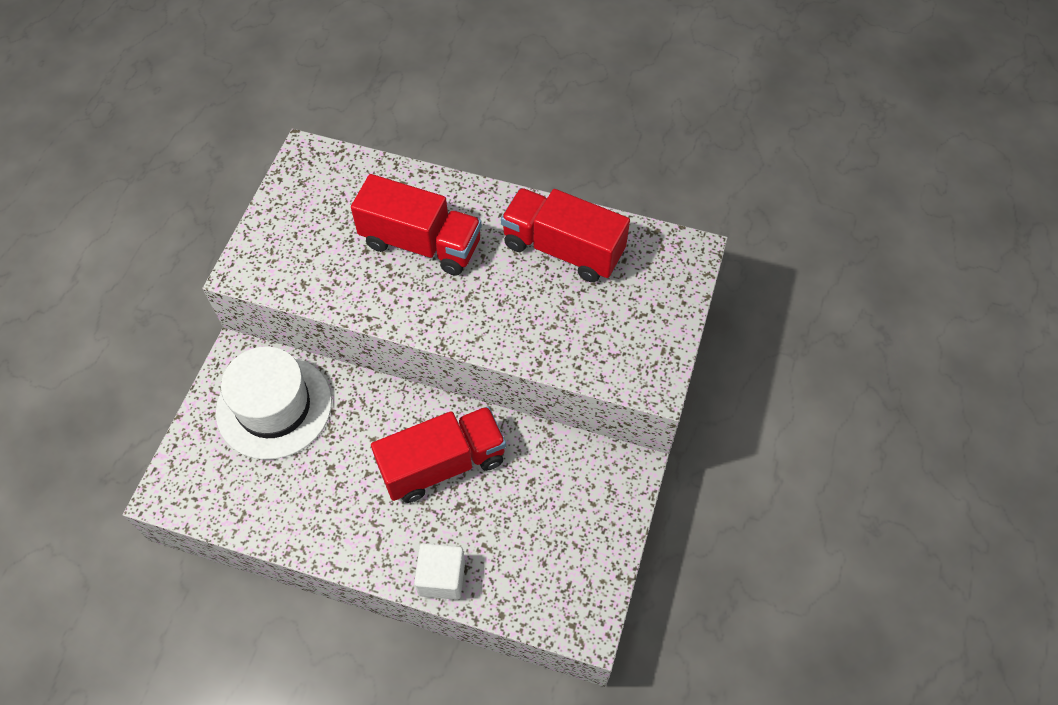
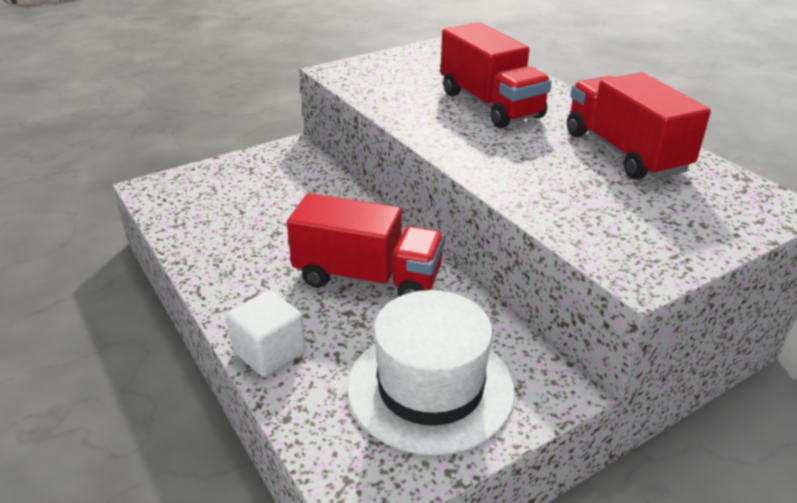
camera: 40 degrees right, 25 degrees down
(274, 406) = (283, 181): white hat -> white hat (430, 388)

